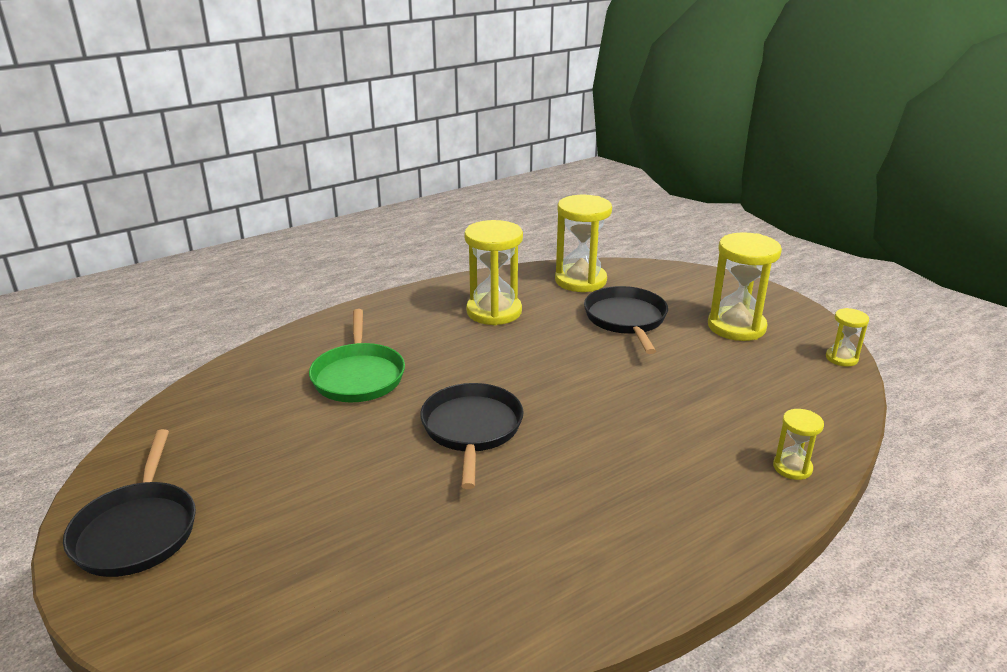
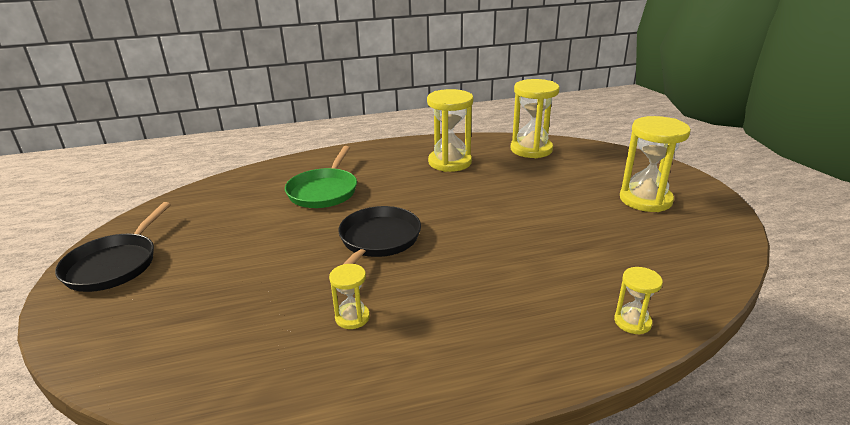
camera: 20 degrees right, 0 degrees up
(626, 319) = (551, 181): black pan -> none
(841, 358) = (734, 239): yellow hourglass -> yellow hourglass (352, 317)

